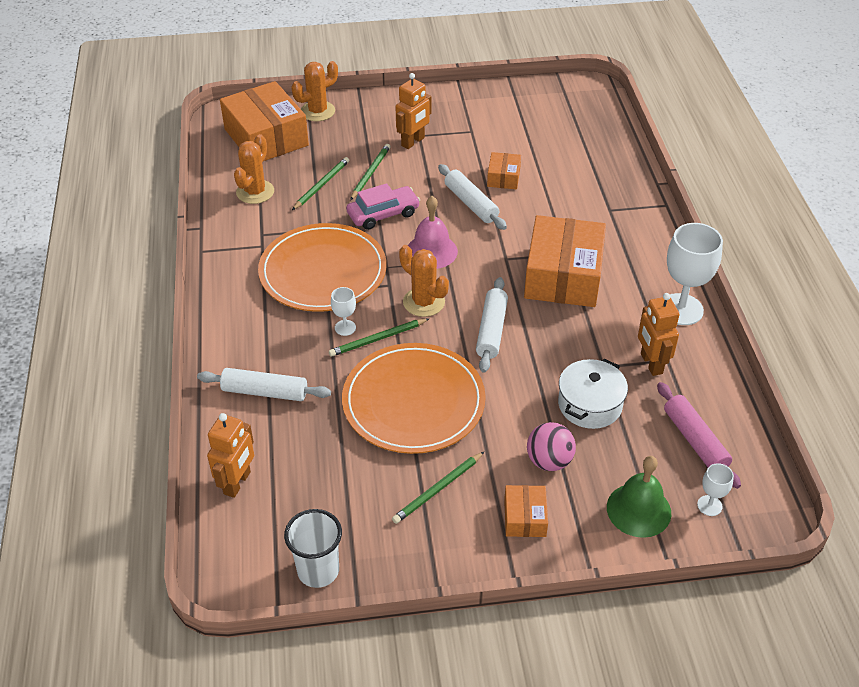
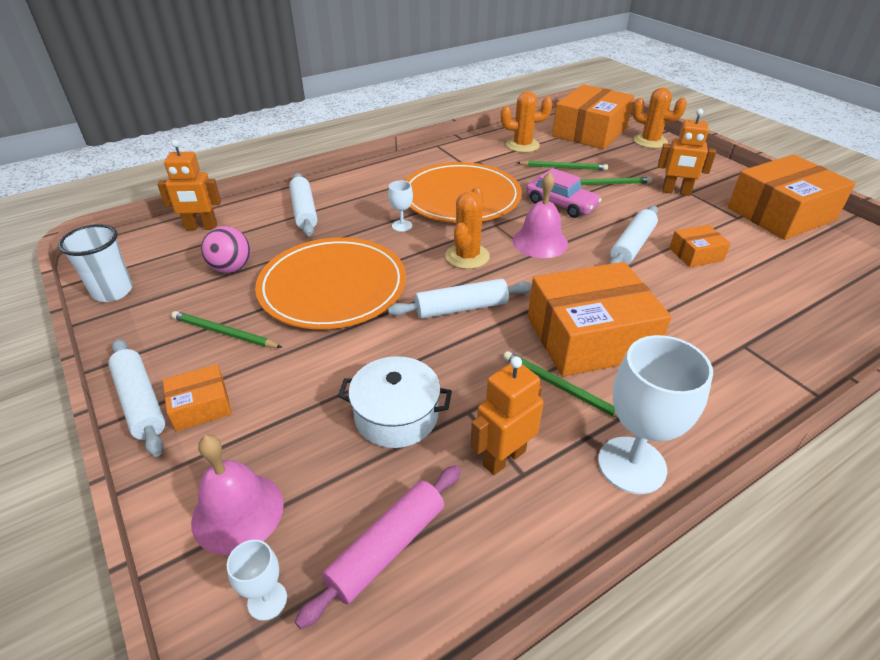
camera: 65 degrees right, 5 degrees down
(378, 339) = (400, 246): green pencil -> green pencil (562, 388)
(482, 108) = (781, 214): none -> orange box
(500, 558) = (140, 402): none -> white rolling pin
(549, 461) = (291, 403): pink ball -> pink ball (231, 268)
(638, 510) = (238, 512): green bell -> pink bell

